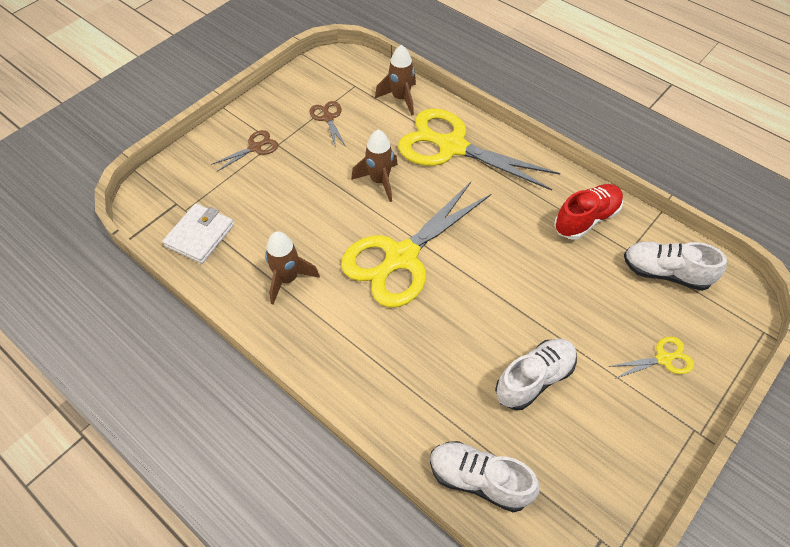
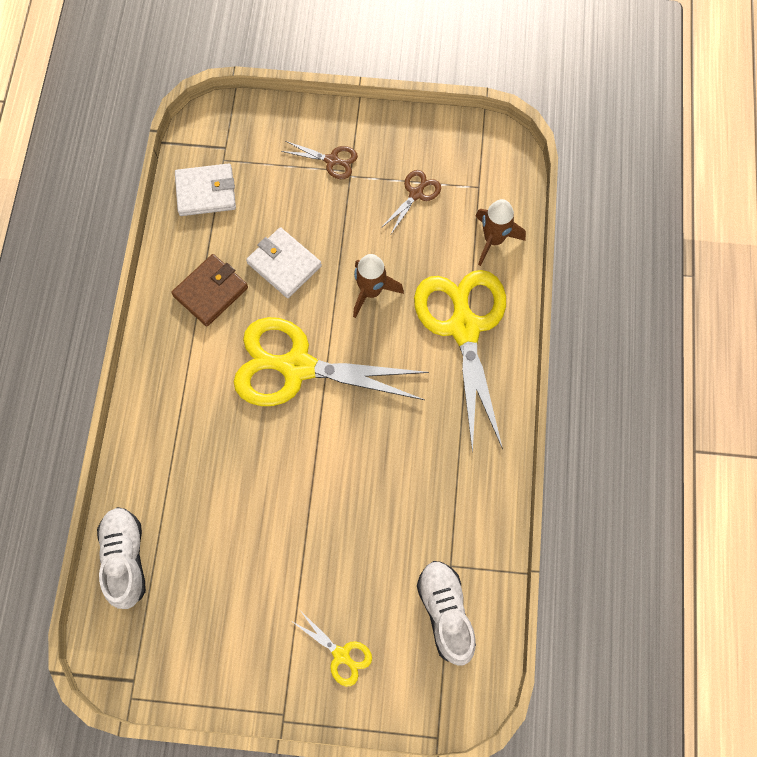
camera: 55 degrees right, 15 degrees up
(288, 279) = (211, 292): brown rocket -> brown wallet
(310, 220) = (284, 264): none -> white wallet
(534, 379) = (246, 552): white shoe -> none
(586, 219) = (461, 505): red shoe -> none

